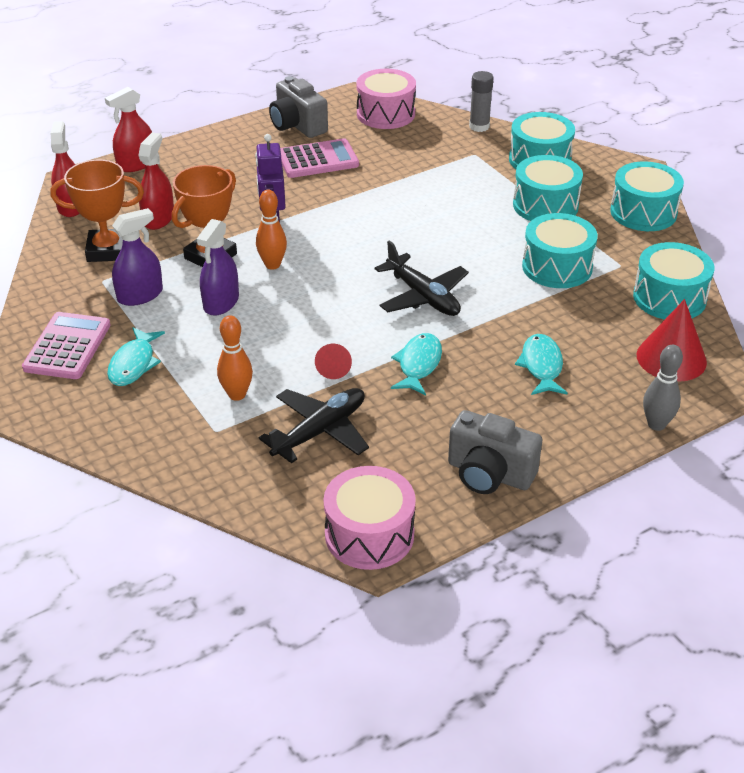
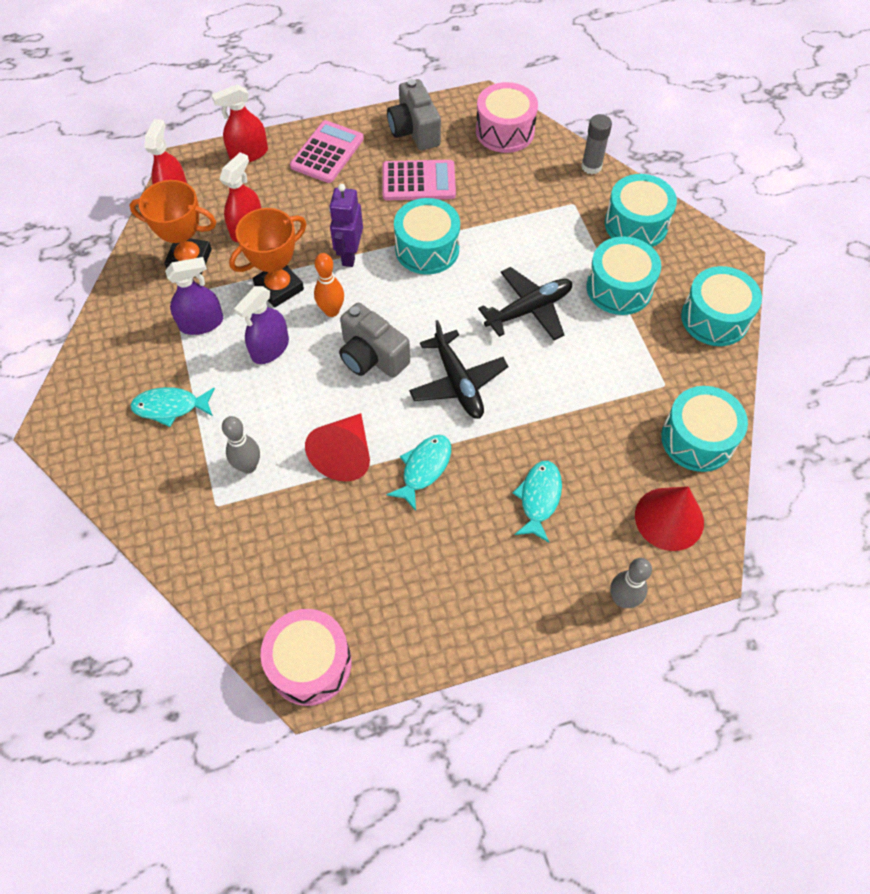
camera: 15 degrees right, 20 degrees up
(67, 347) = (120, 372): pink calculator -> pink calculator (327, 152)
(134, 364) = (170, 407): turquoise fish -> turquoise fish turned 60 degrees clockwise
(237, 394) = (248, 466): orange bowling pin -> grey bowling pin
(320, 431) = (307, 529): black plane -> black plane (529, 310)
(334, 368) = (345, 454): red cone -> red cone, size x1.90
(489, 474) = (442, 620): grey camera -> grey camera (372, 356)
(557, 267) = (600, 373): turquoise drum -> turquoise drum (427, 249)

